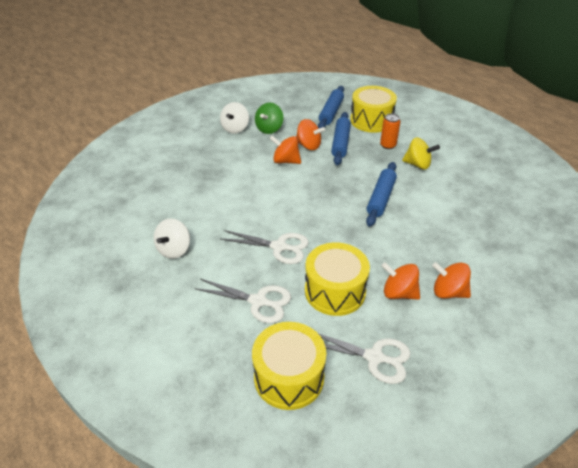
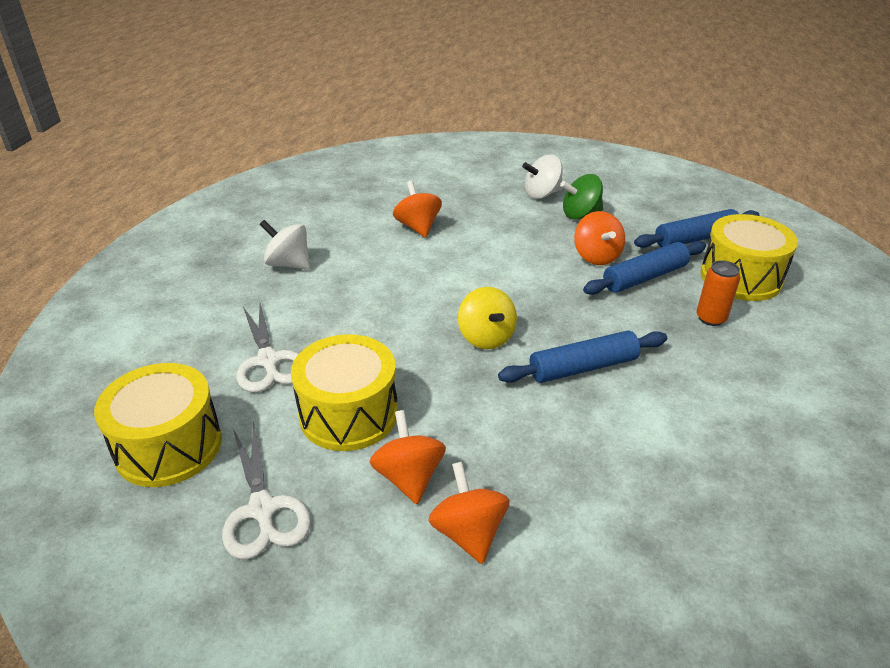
camera: 50 degrees right, 5 degrees down
(174, 250) = (288, 264): white spinning top -> white spinning top turned 45 degrees clockwise
(279, 247) = (376, 330): white scissors -> none
(286, 161) = (539, 256): orange spinning top -> orange spinning top (418, 227)
(418, 164) = (715, 367): yellow spinning top -> yellow spinning top (486, 337)

